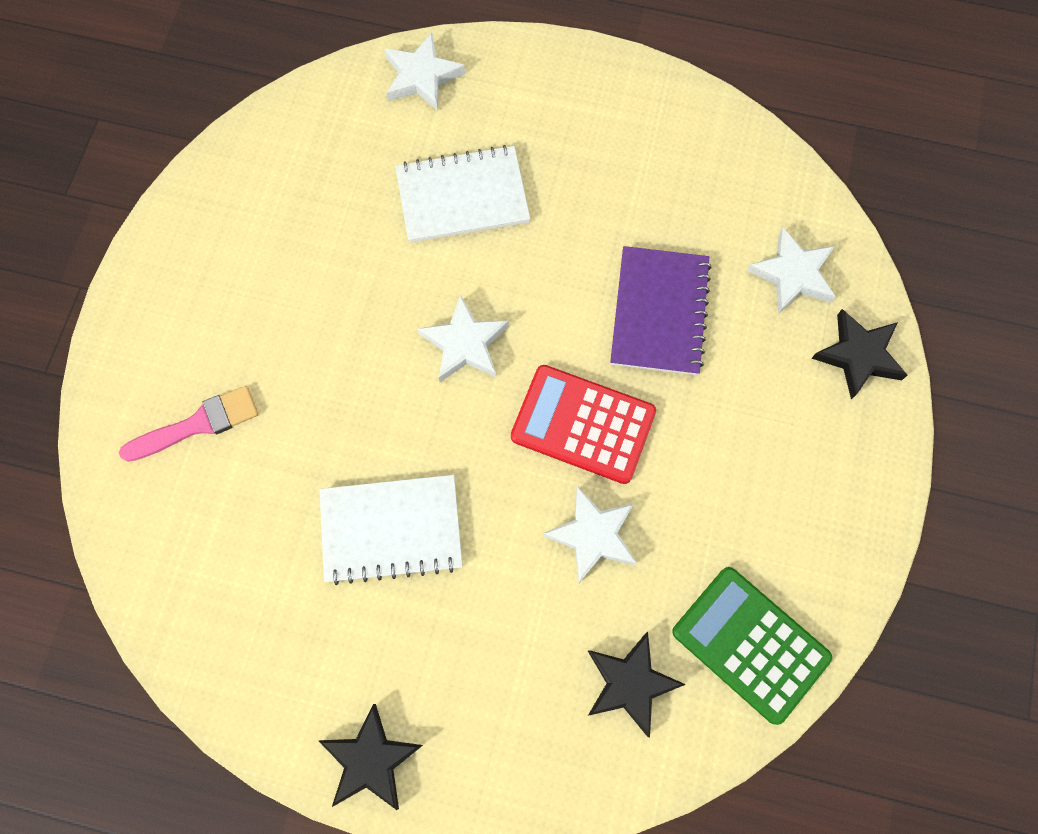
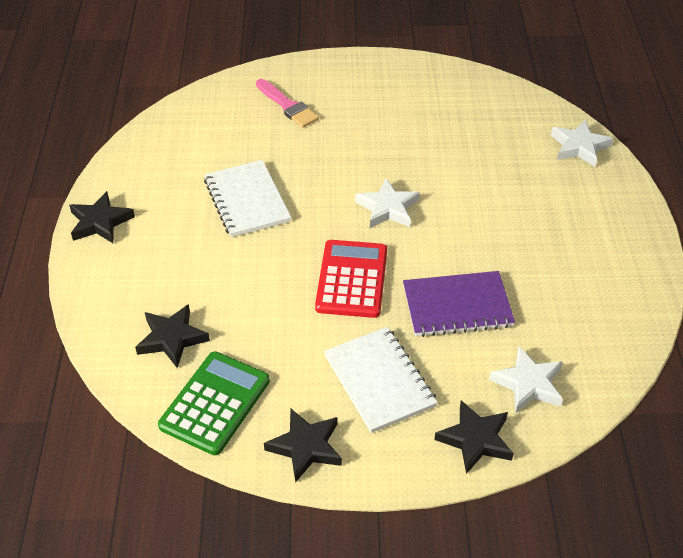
camera: 75 degrees right, 25 degrees down
(462, 196) = (497, 185): white notebook -> white notebook (379, 381)
(593, 535) = (272, 300): white star -> none
(836, 546) = (305, 447): none -> black star

